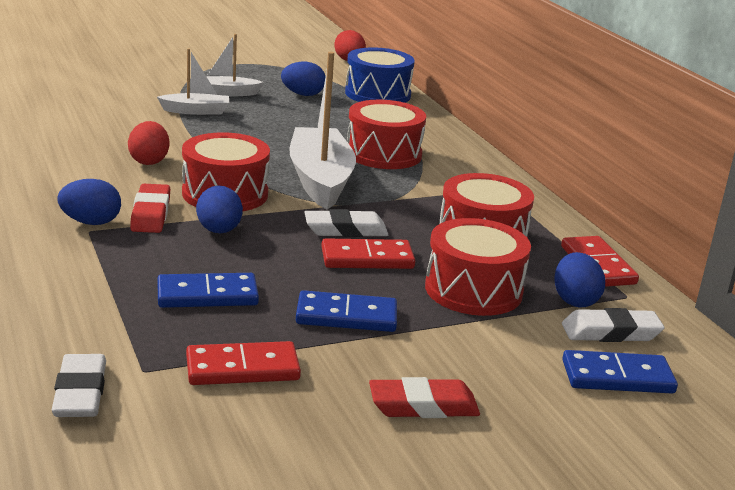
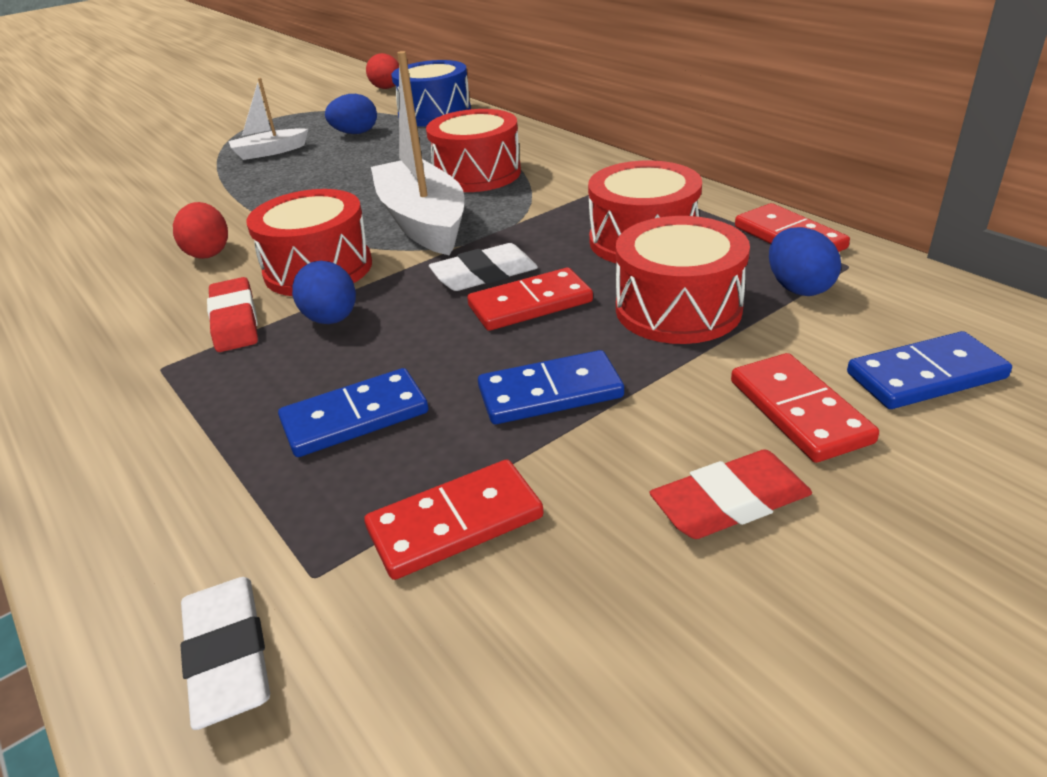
camera: 10 degrees left, 10 degrees up
(91, 222) = (159, 355): blue egg -> none
(196, 111) = (243, 180): white boat -> none
(509, 372) = (798, 411): none -> red domino
(611, 332) = (869, 317): white eraser -> none

